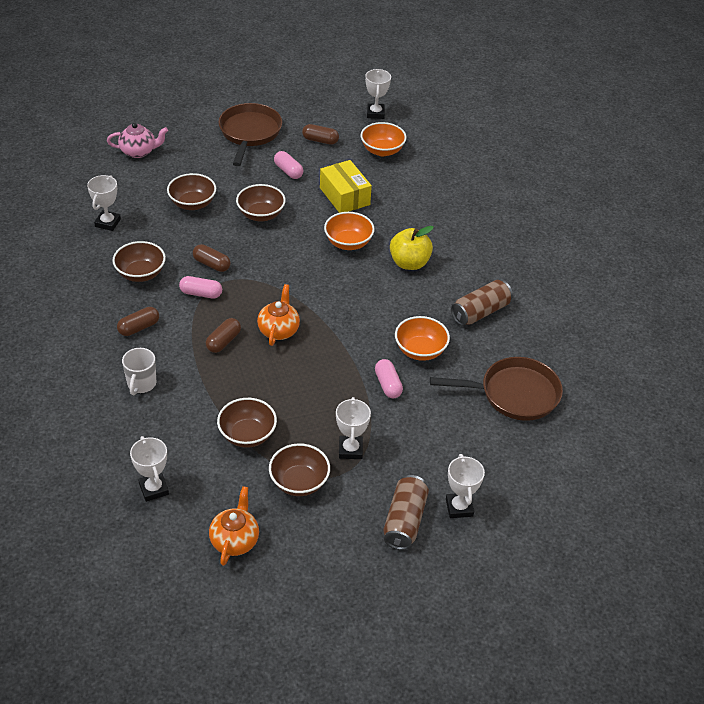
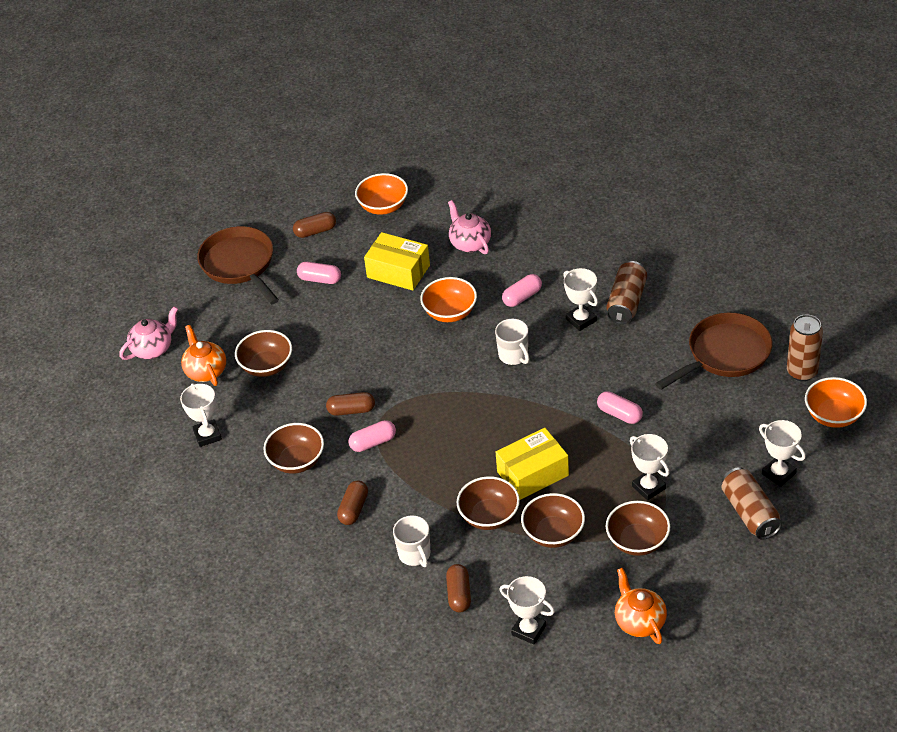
camera: 30 degrees left, 0 degrees up
(223, 341) = (442, 471): brown capsule -> brown capsule (459, 594)
(261, 214) = (342, 336): brown bowl -> brown bowl (489, 516)
(278, 330) = (478, 429): orange teapot -> orange teapot (205, 371)
(280, 384) = (532, 473): none -> yellow box
(359, 298) = (514, 356): none -> white mug
(375, 113) = (336, 173): white trophy -> white trophy (581, 320)
(409, 263) = (522, 297): yellow apple -> pink capsule
(413, 207) = (470, 243): none -> pink teapot
(420, 350) = (614, 368): orange bowl -> orange bowl (833, 415)
(561, 445) = (802, 372): none -> brown can

